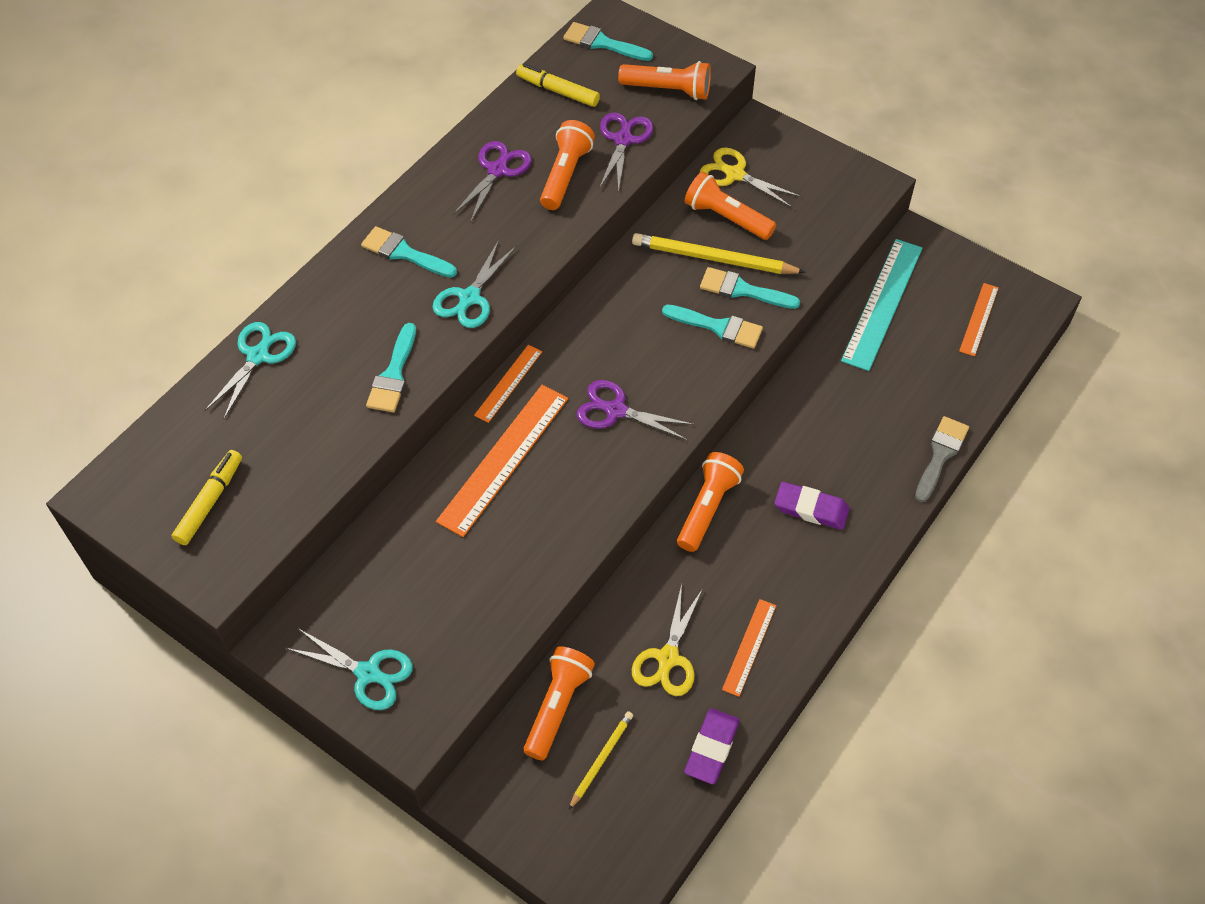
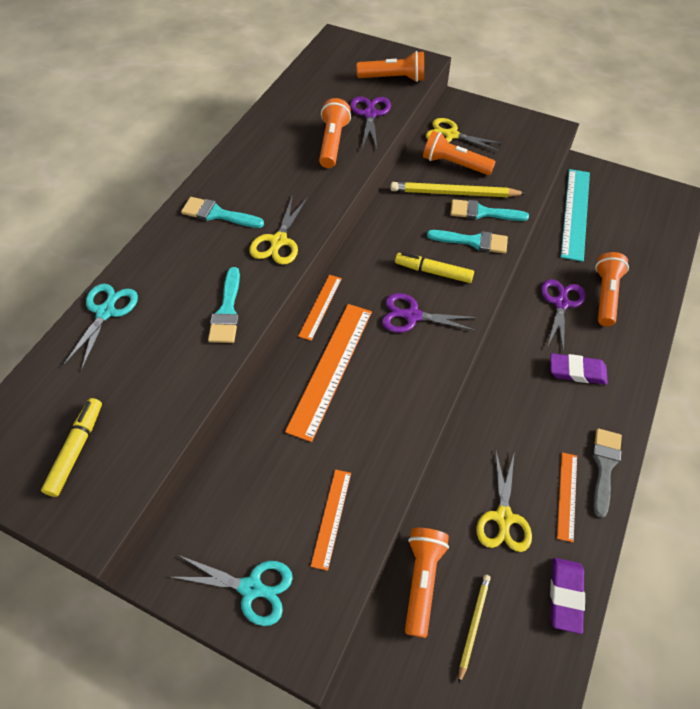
camera: 10 degrees left, 0 degrees up
(470, 298) = (278, 241): turquoise scissors -> yellow scissors
(497, 170) = (279, 146): purple scissors -> purple scissors (561, 303)
(558, 91) = (312, 88): yellow marker -> yellow marker (433, 272)
(603, 43) = (337, 54): turquoise brush -> none
(707, 508) = (497, 383): orange flashlight -> orange flashlight (605, 295)
(940, 455) = (658, 315): grey brush -> grey brush (604, 466)
(979, 319) = (646, 215): orange ruler -> orange ruler (331, 518)

